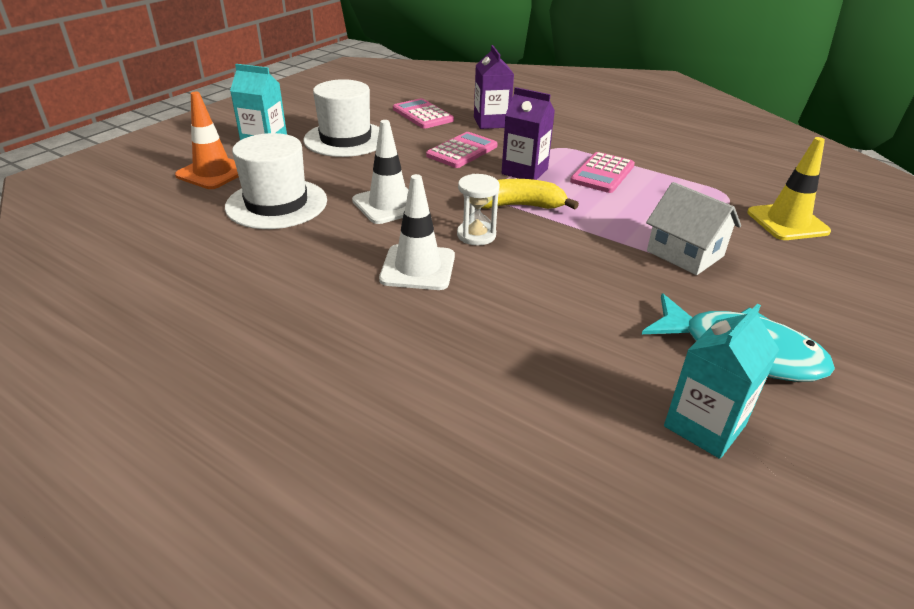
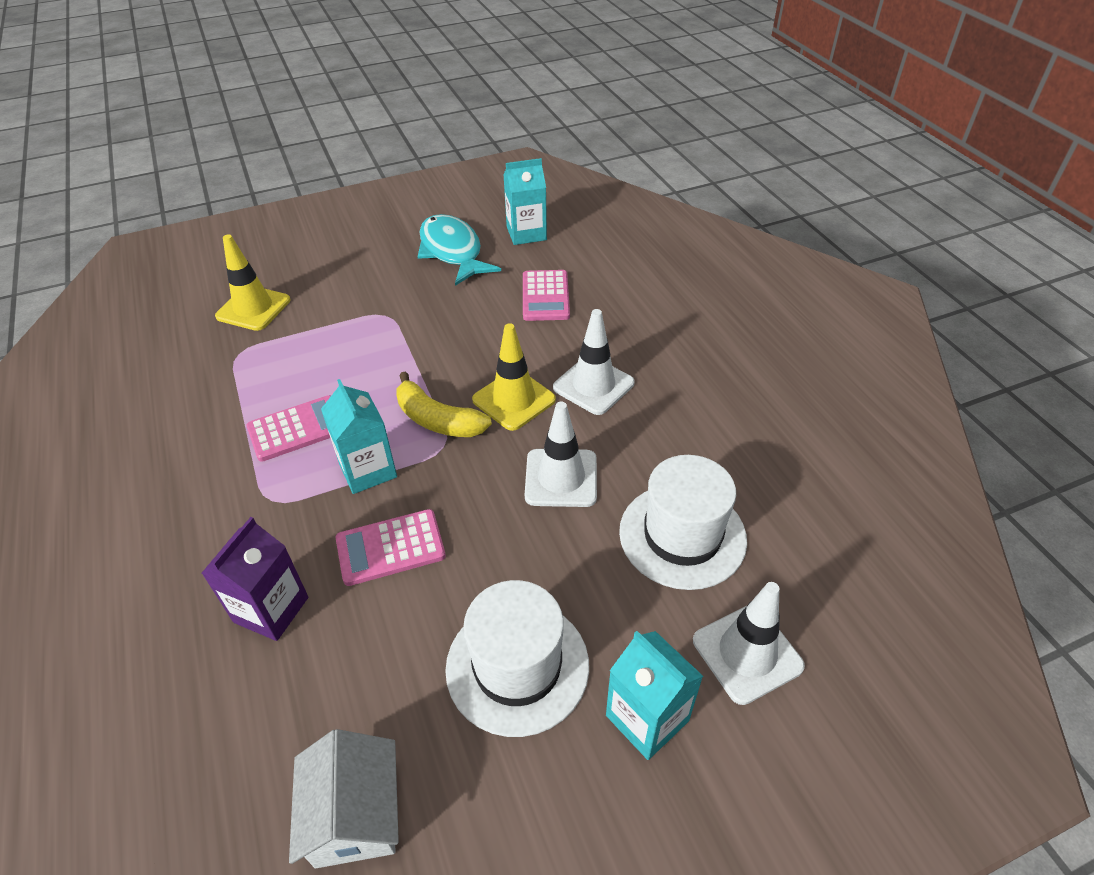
camera: 145 degrees left, 10 degrees up
(213, 173) = (747, 653): orange traffic cone -> white traffic cone
(422, 115) = (340, 695): pink calculator -> pink calculator (545, 296)
(476, 235) = (514, 400): white hourglass -> yellow traffic cone
(524, 171) = (368, 470): purple carton -> turquoise carton
(685, 253) = (377, 315): white house -> white house (355, 815)

